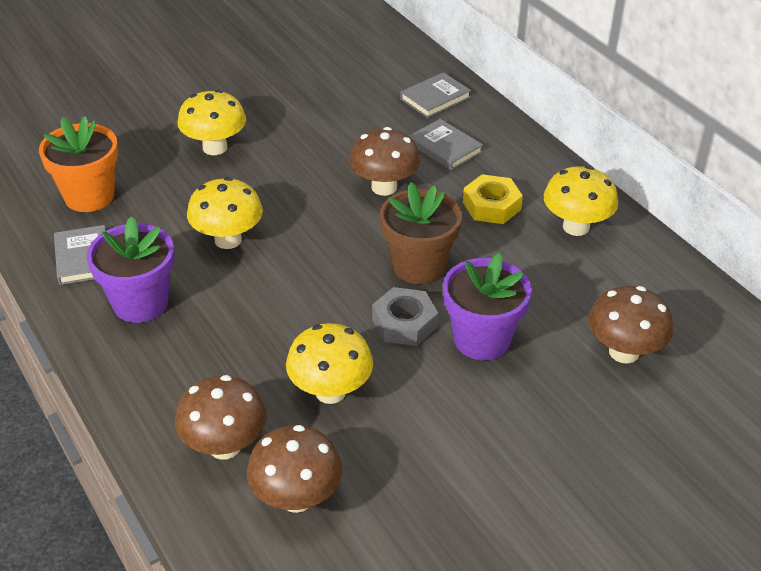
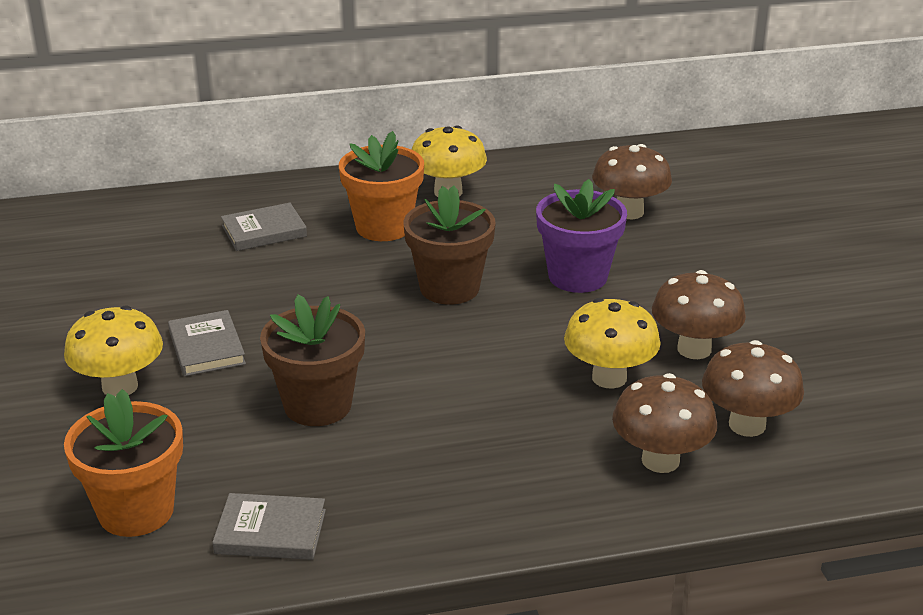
camera: 70 degrees left, 10 degrees down
(140, 303) = (393, 491): purple flower pot -> none
(228, 240) = (317, 405): yellow mushroom -> brown flower pot
(384, 187) = (302, 282): brown mushroom -> brown mushroom (694, 349)
(404, 323) = (531, 314): grey nut -> none
(435, 98) = (167, 217): grey book -> grey book (207, 347)
(491, 206) = (383, 227): yellow nut -> orange flower pot

